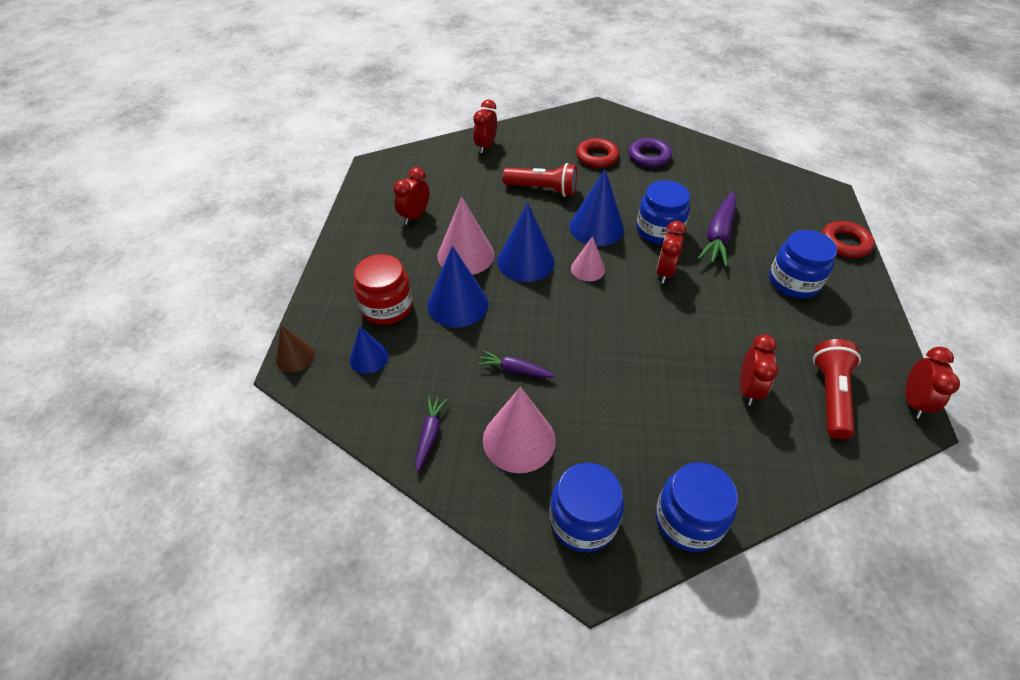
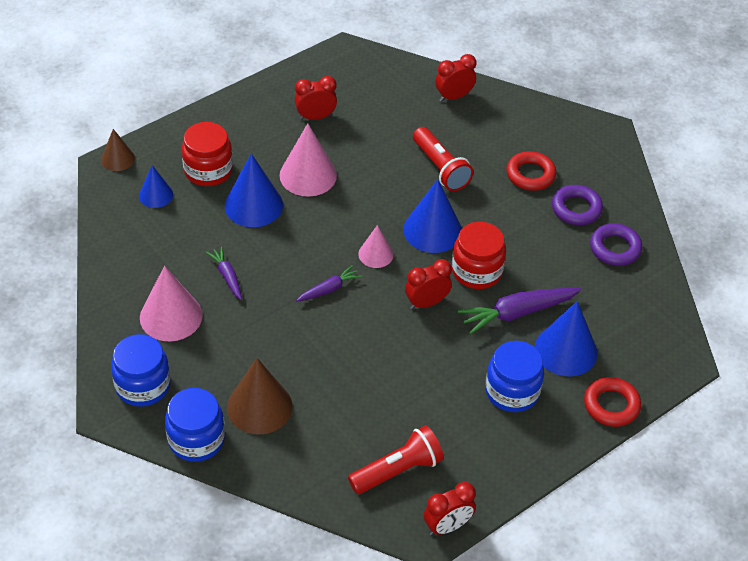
camera: 45 degrees right, 0 degrees up
(430, 435) = (129, 269): purple carrot -> purple carrot (329, 289)
(525, 261) = (341, 213): blue cone -> blue cone (565, 350)
(659, 230) = (476, 271): blue jar -> red jar
(686, 444) = (259, 406): none -> brown cone
(701, 162) = (615, 248): none -> purple ring
(748, 389) = (350, 417): red clock -> none

